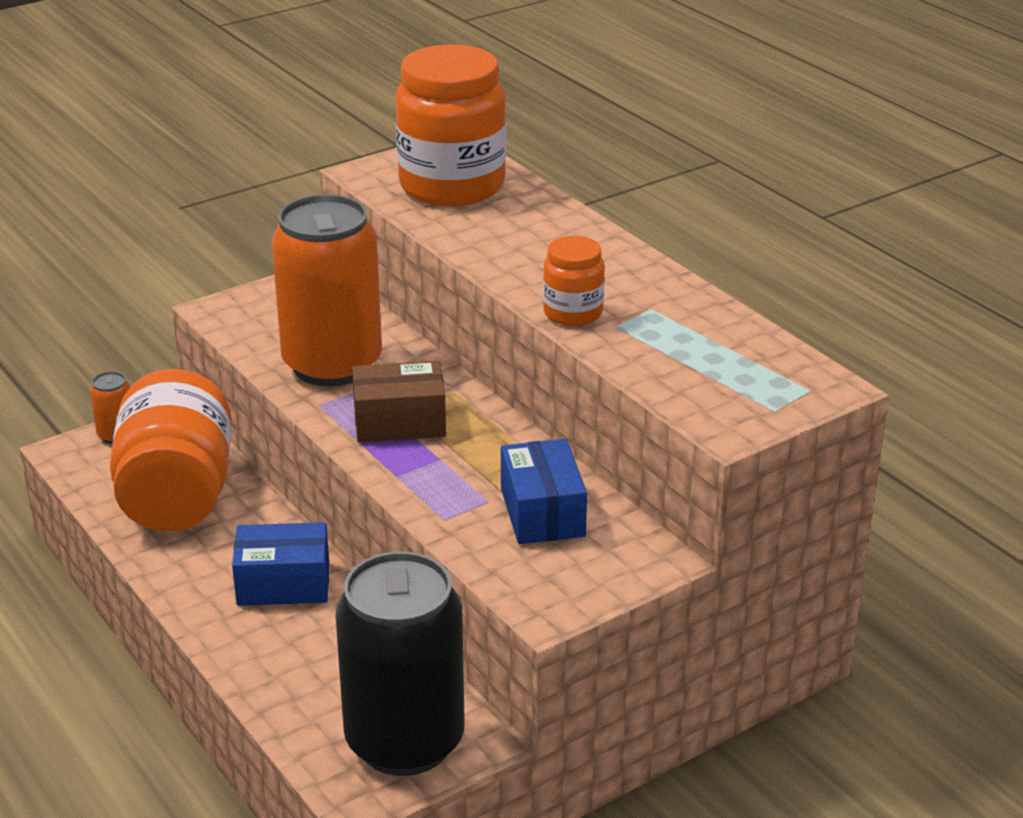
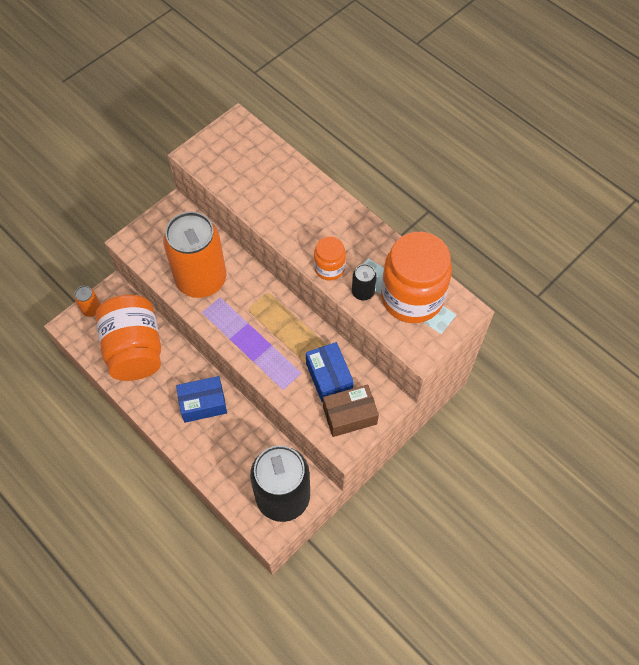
camera: 10 degrees left, 30 degrees up
(399, 422) = (245, 320): brown box -> brown box (349, 415)
(452, 186) = (244, 161): orange jar -> orange jar (412, 297)
(629, 346) = (363, 292): none -> black can

